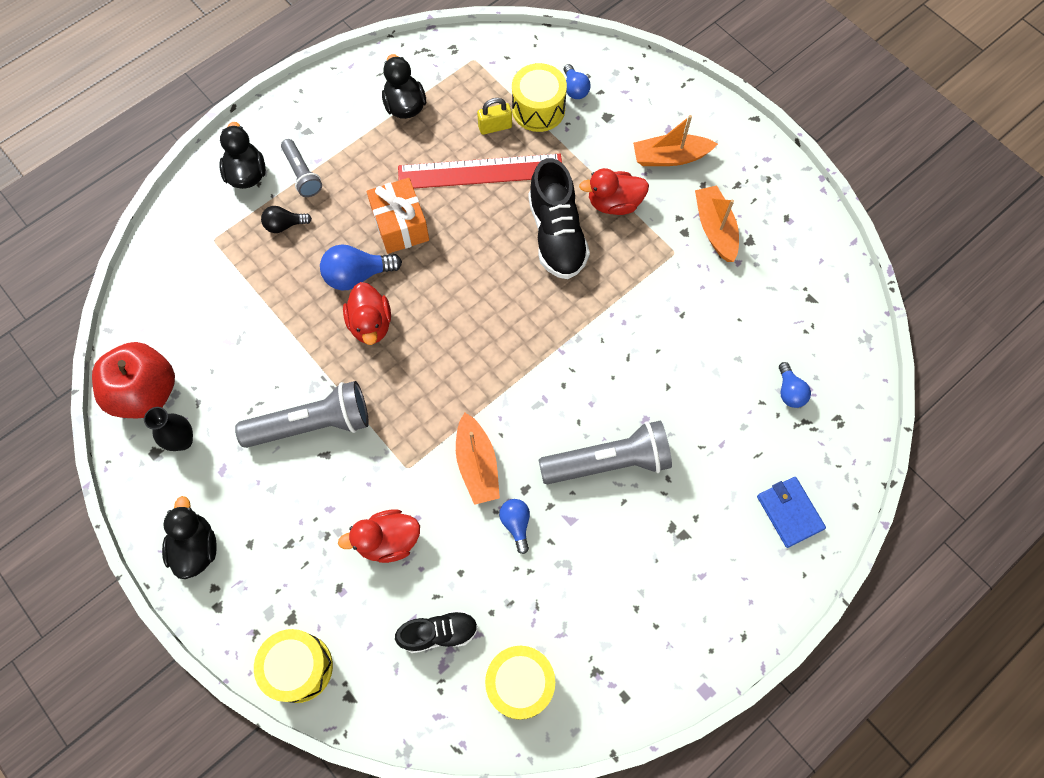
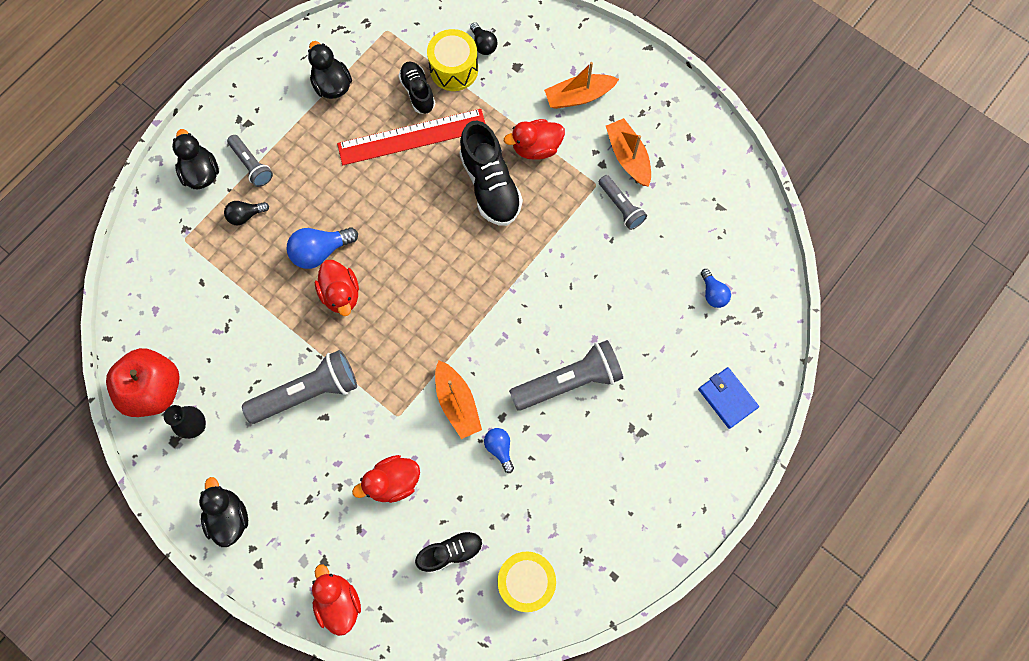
camera: 10 degrees left, 5 degrees up
(299, 667) = (338, 602): yellow drum -> red duck
(400, 225) = (350, 199): orange gift -> none
(495, 127) = (418, 92): yellow padlock -> black shoe
(575, 89) = (483, 45): blue light bulb -> black light bulb
(698, 280) = (621, 207): none -> grey flashlight

